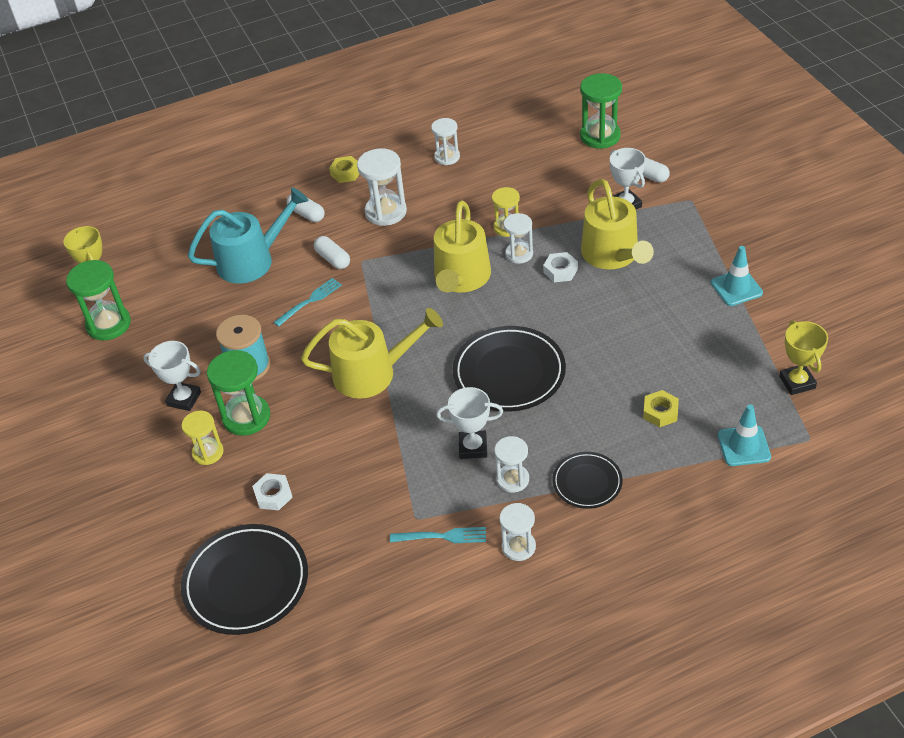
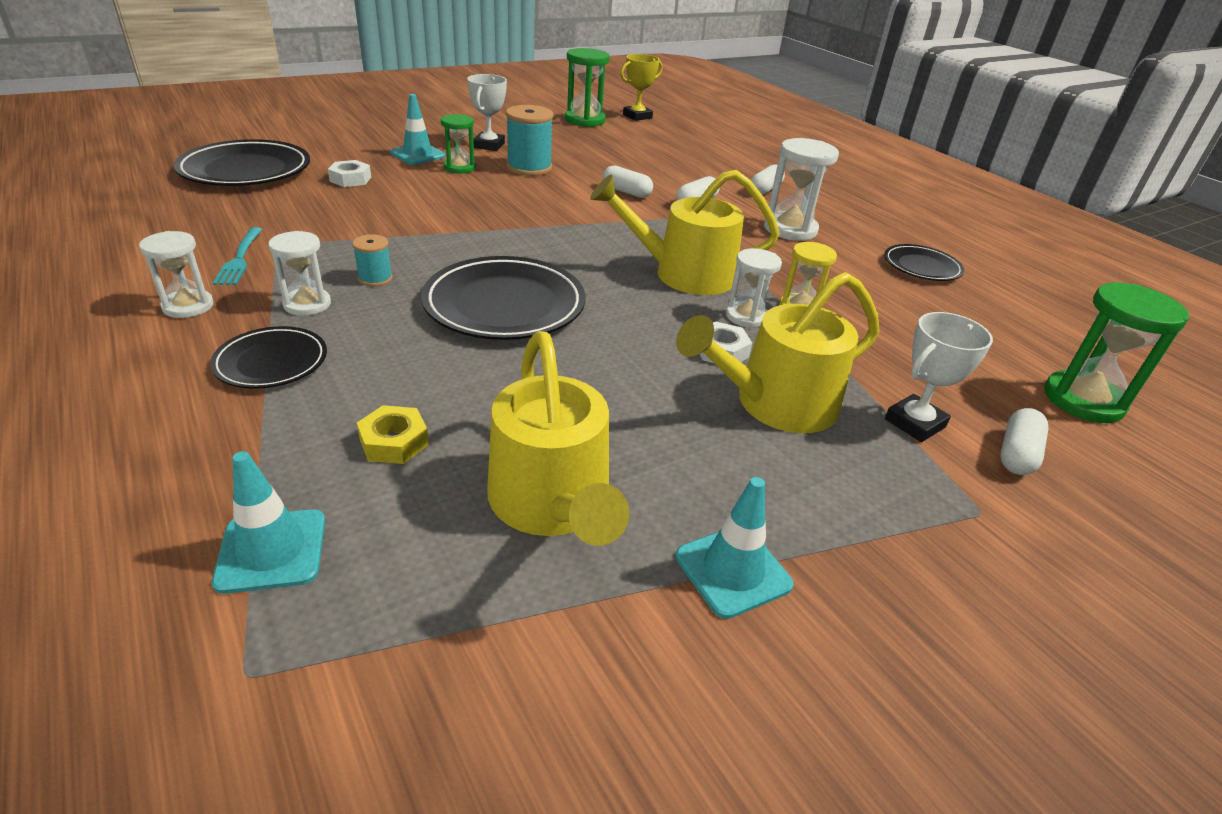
camera: 75 degrees right, 10 degrees down
(208, 452) = (418, 154): yellow hourglass -> turquoise traffic cone
(246, 417) = (459, 168): green hourglass -> green hourglass, size x0.64
(252, 260) = (682, 167): turquoise watering can -> none
(310, 301) = (626, 192): turquoise fork -> white capsule
(346, 173) = (847, 208): yellow nut -> none
(372, 373) = (513, 222): yellow watering can -> yellow watering can (552, 503)
(447, 157) = (921, 267): white hourglass -> black plate
(473, 447) = (375, 278): white trophy -> turquoise spool
(797, 382) = (432, 665): yellow trophy -> none

